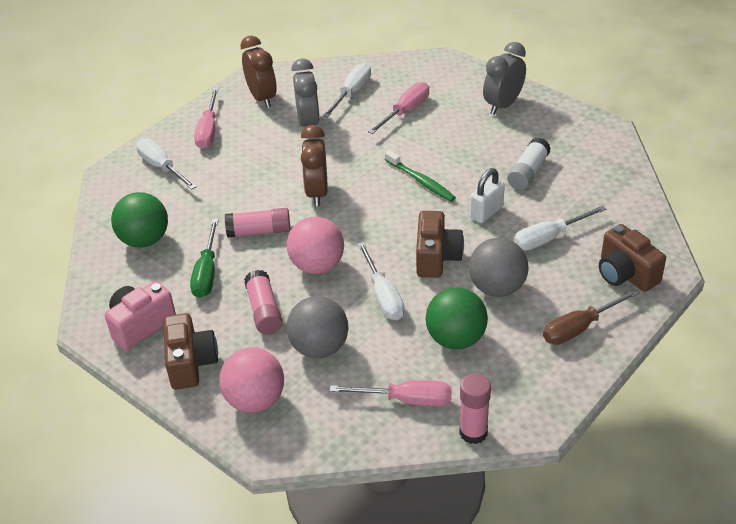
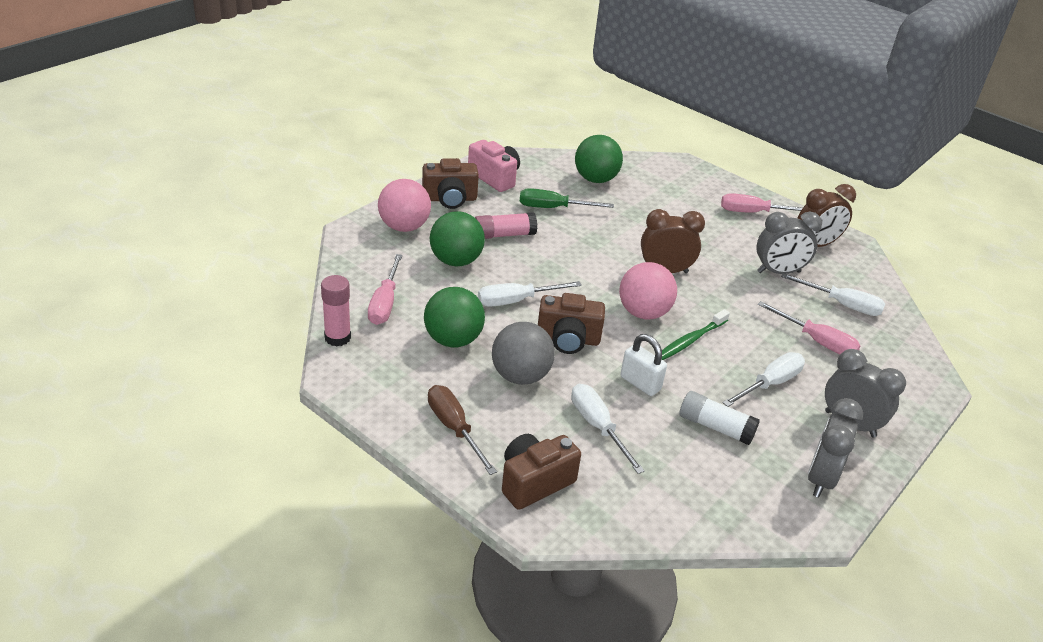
camera: 85 degrees right, 5 degrees down
(161, 167) = (694, 187): white screwdriver -> white screwdriver (769, 384)
(259, 231) = (607, 236): pink glue stick -> none
(317, 265) = (559, 265): pink ball -> pink ball (643, 313)
(319, 347) = (456, 261): grey ball -> green ball
(566, 125) = (821, 478): none -> grey clock

